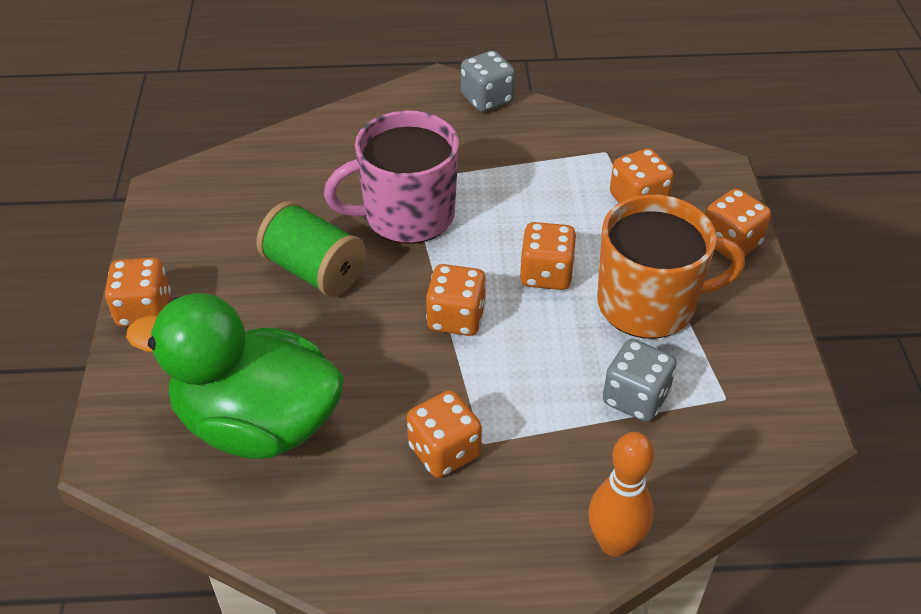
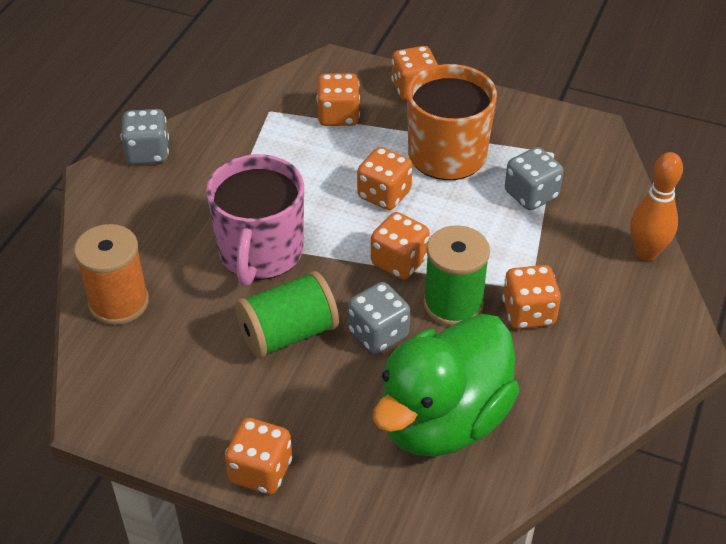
camera: 65 degrees left, 0 degrees up
(295, 153) = (119, 302): none -> orange spool
(348, 335) = (378, 334): none -> grey dice
(421, 381) = (453, 304): none -> green spool

